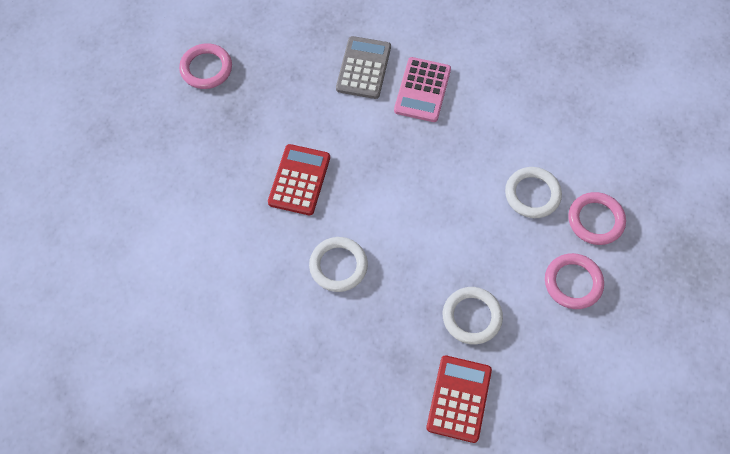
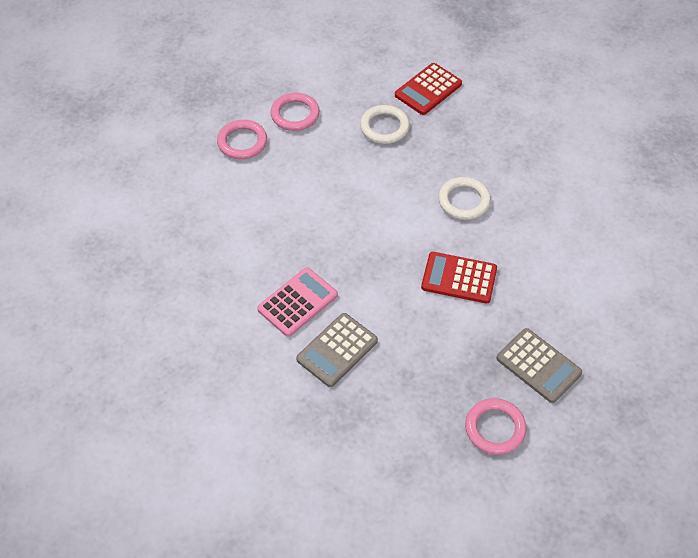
camera: 150 degrees left, 10 degrees down
(192, 134) = (538, 366): none -> grey calculator
(299, 180) = (459, 278): red calculator -> red calculator turned 60 degrees clockwise
(532, 194) = (274, 179): white ring -> none

